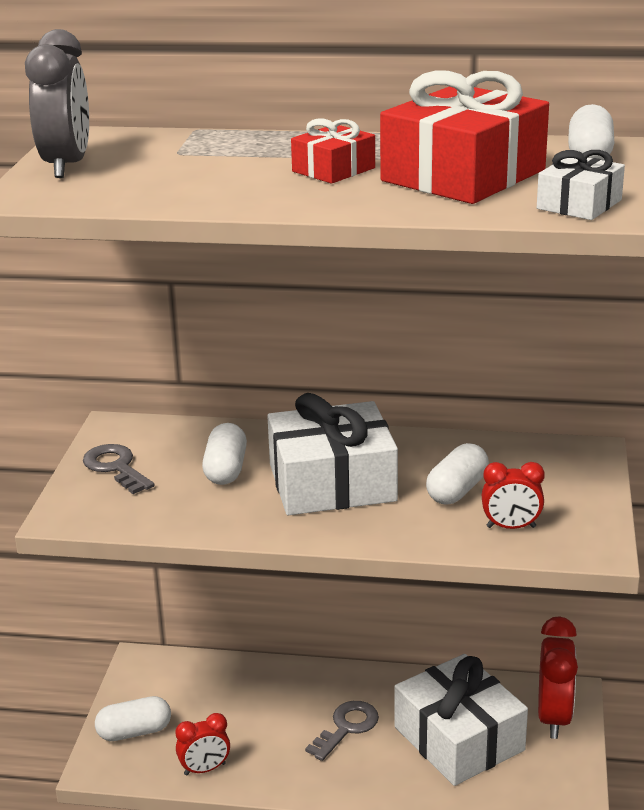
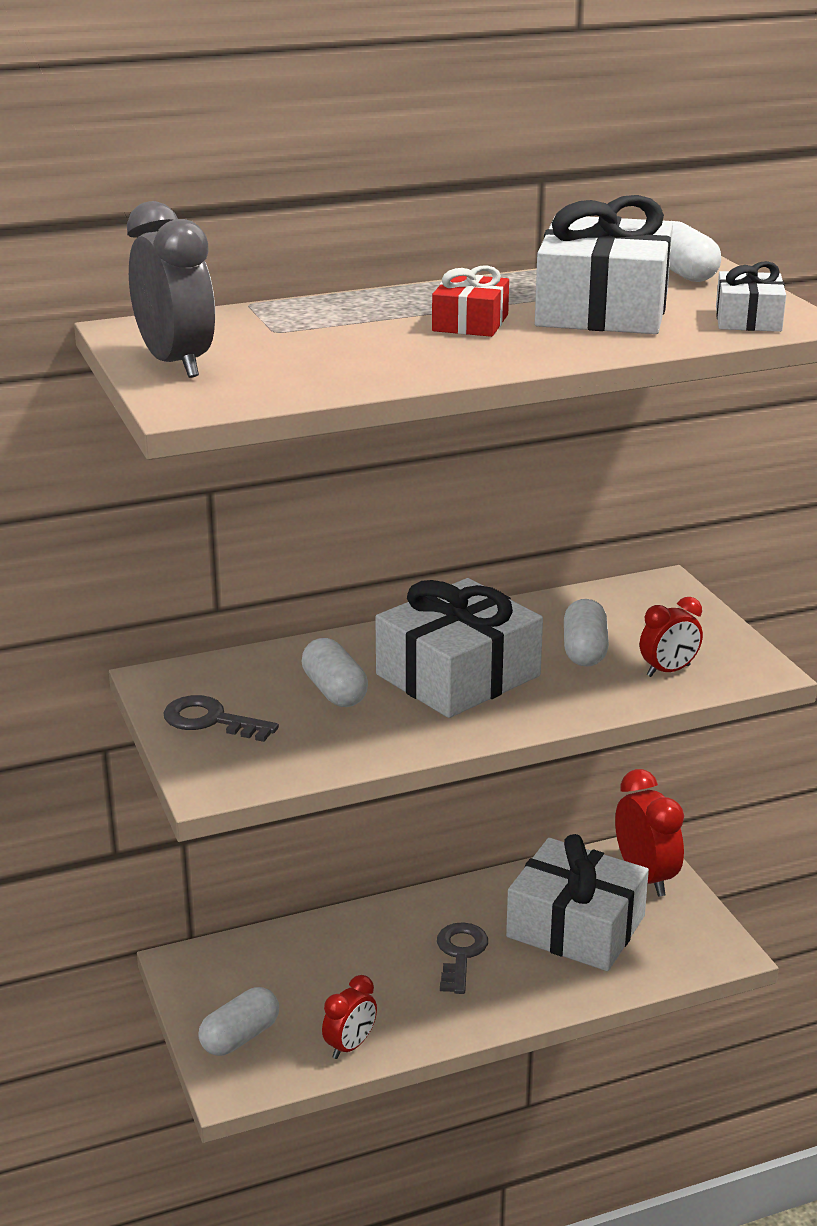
camera: 30 degrees left, 0 degrees up
(463, 175) = (603, 309): red gift -> white gift

